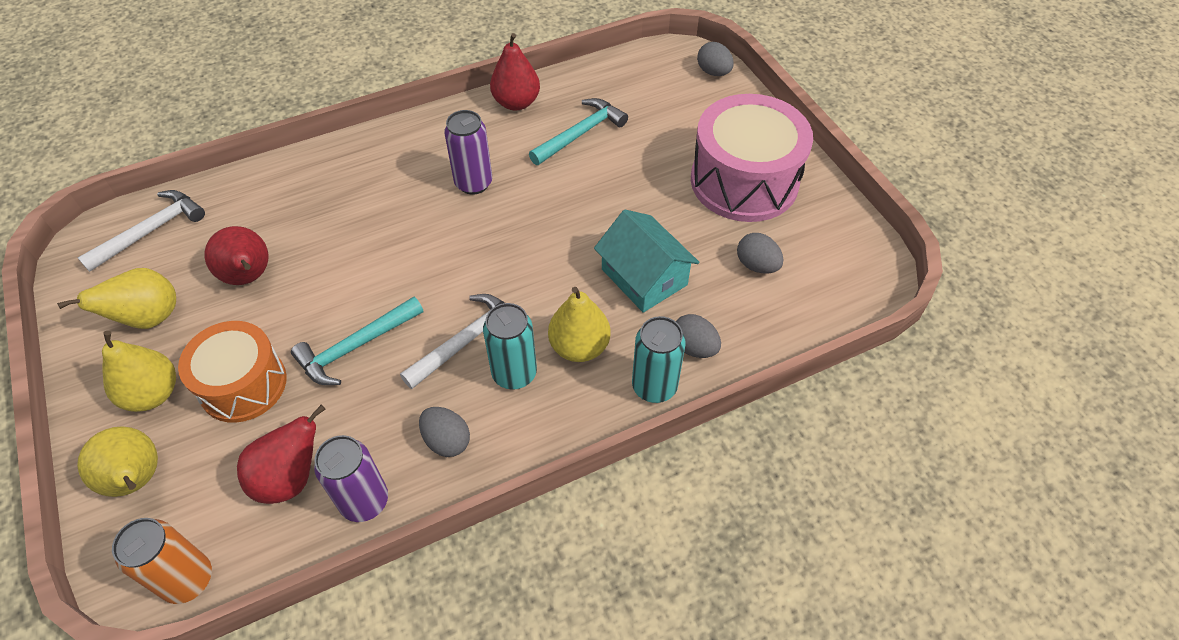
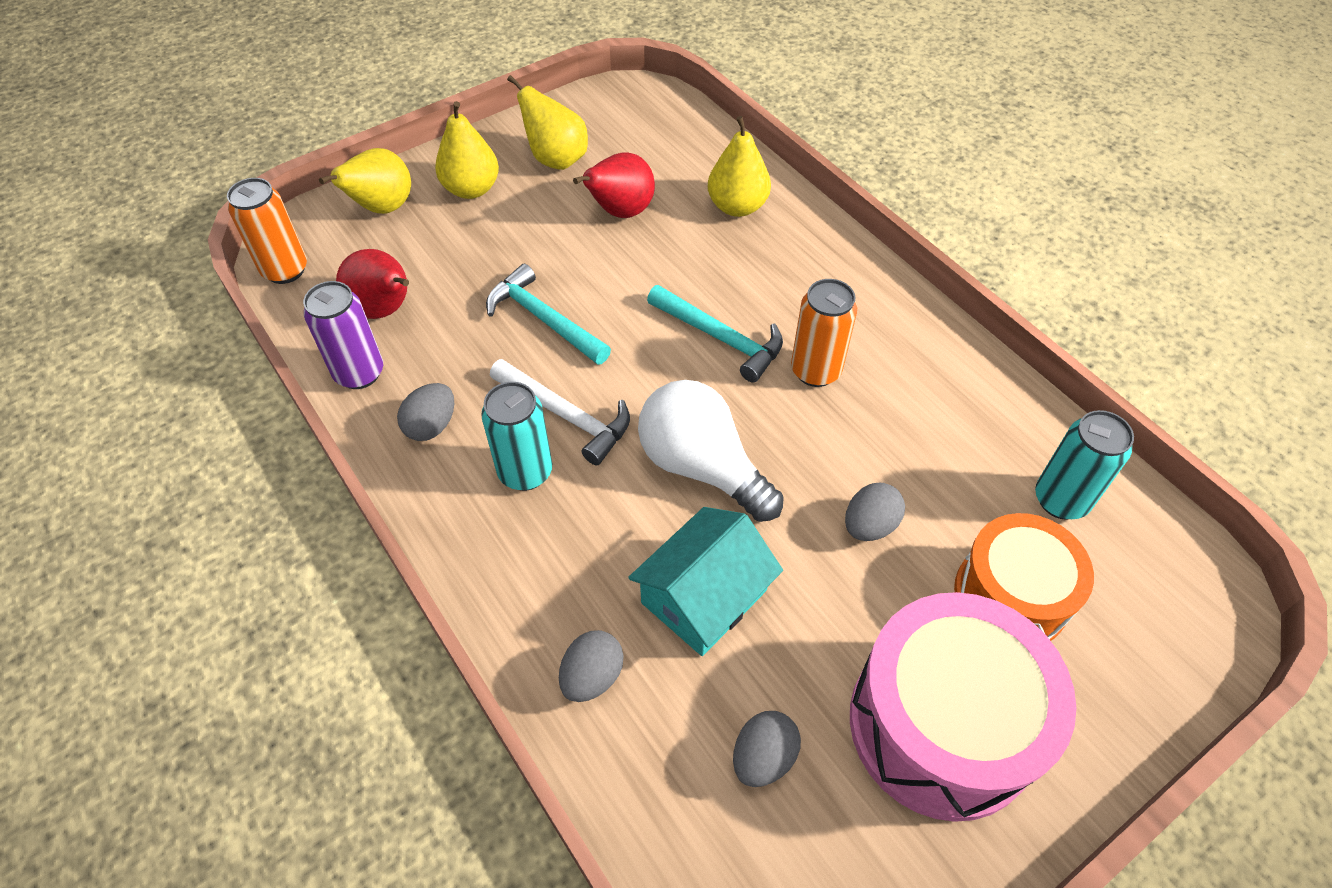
camera: 80 degrees right, 0 degrees up
(151, 231) = (662, 127): white hammer -> none
(243, 384) = (488, 246): orange drum -> orange drum (1011, 596)
(473, 183) = (815, 371): purple can -> orange can
(516, 103) = (986, 387): red pear -> none
(539, 262) = (702, 467): none -> white light bulb
(579, 347) = (573, 534): yellow pear -> yellow pear (737, 206)
(580, 134) = (956, 475): turquoise hammer -> turquoise hammer (720, 338)
(654, 387) = (522, 632): turquoise can -> turquoise can (1060, 500)
(713, 72) = (1193, 652): grey egg -> grey egg (869, 525)

